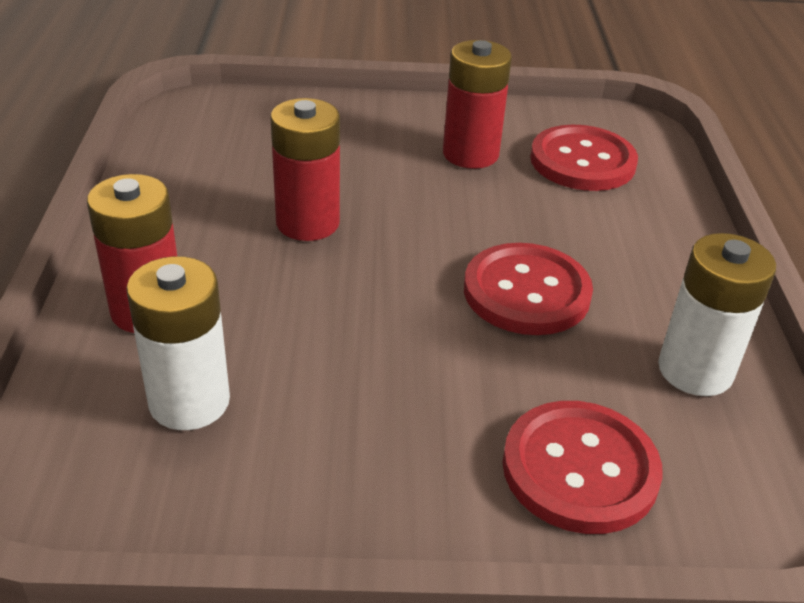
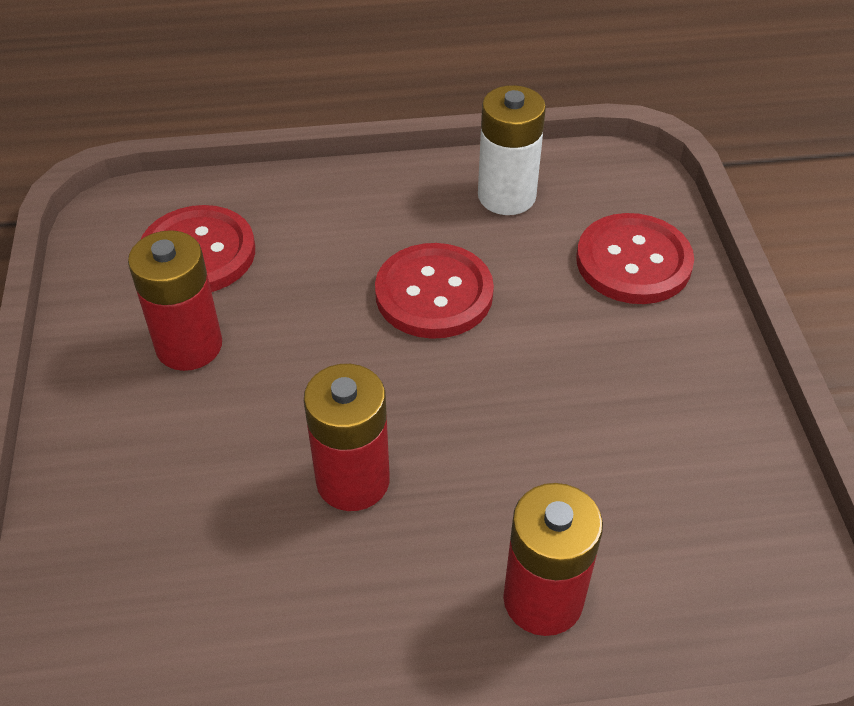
camera: 95 degrees left, 10 degrees up
(189, 401) = (657, 524): white battery -> none

